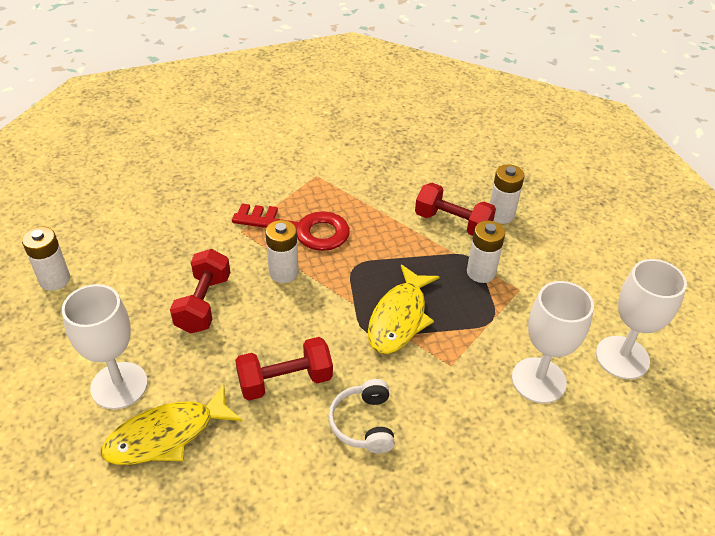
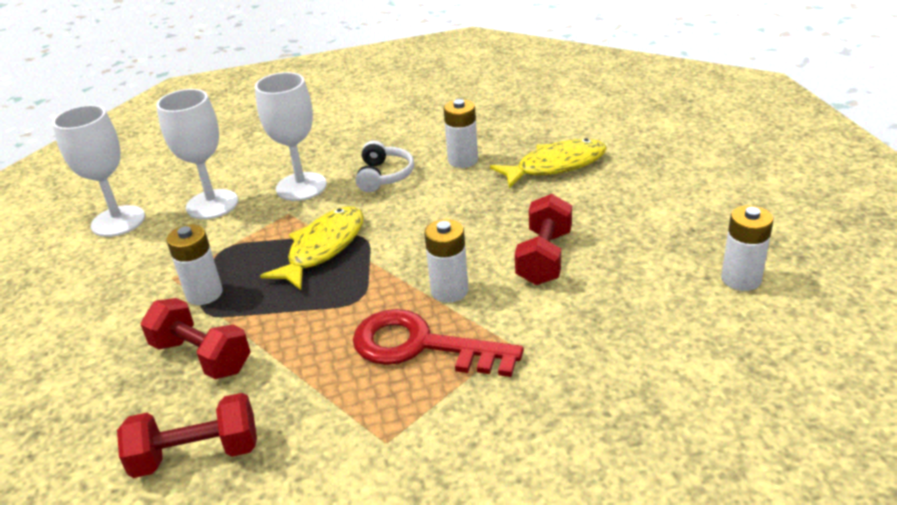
camera: 170 degrees left, 10 degrees down
(119, 385) = (612, 193): white goblet -> white goblet (301, 187)
(285, 381) = (451, 199): red dumbbell -> red dumbbell (196, 454)
(501, 215) = (124, 370): white battery -> white battery (463, 160)

